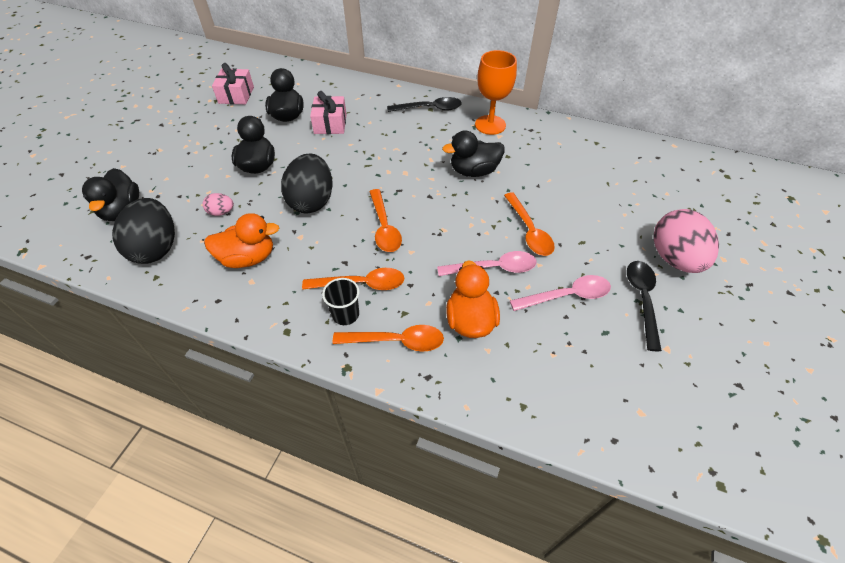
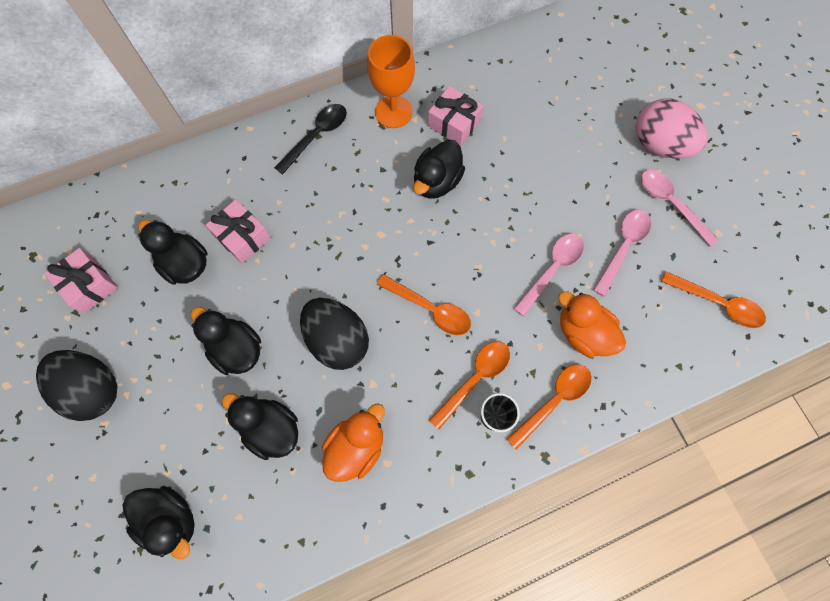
camera: 45 degrees left, 20 degrees up
(156, 248) = (262, 518): black egg -> black egg (93, 389)
(221, 212) = (271, 428): pink egg -> black duck
(522, 152) = (454, 123): none -> pink gift
(529, 231) = (541, 208): orange spoon -> orange spoon (717, 303)
(642, 300) = (671, 204): black spoon -> pink spoon

